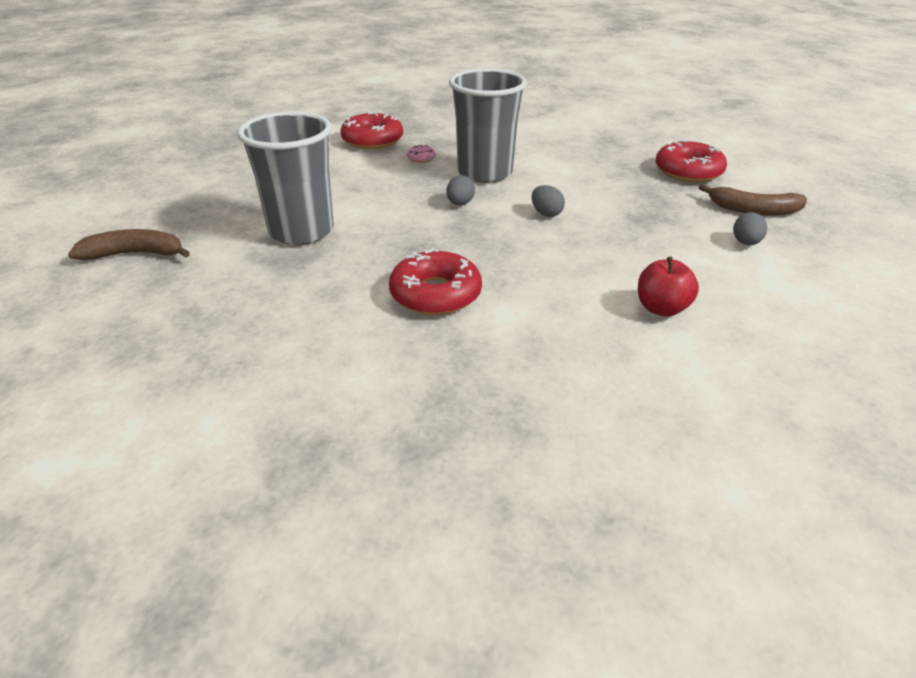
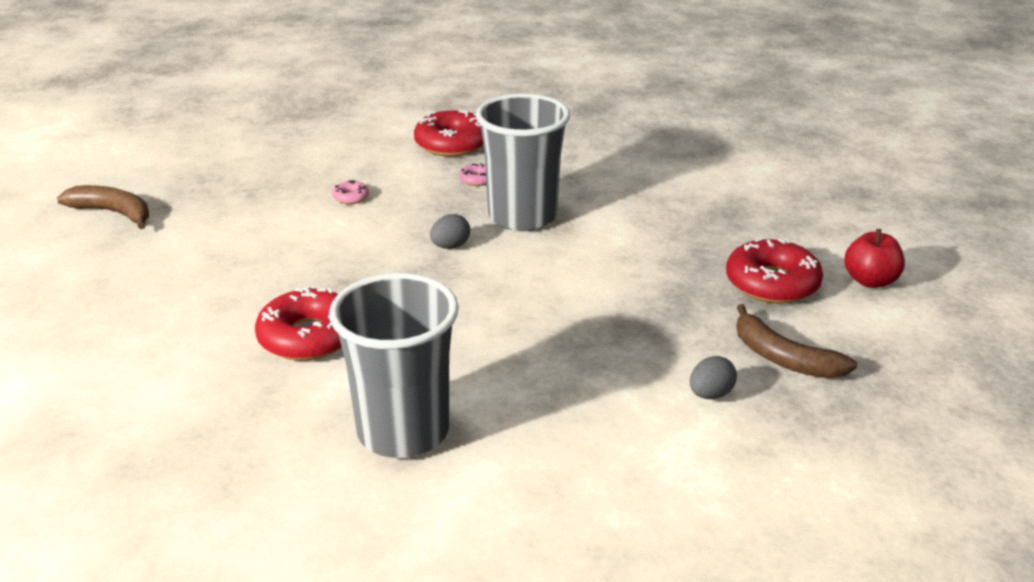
camera: 30 degrees right, 5 degrees down
(301, 231) = (267, 232): grey cup -> grey cup (403, 432)
(340, 191) = (351, 197): none -> pink donut
(546, 213) = (526, 285): grey egg -> none
(661, 308) = (505, 431): red apple -> red apple (870, 281)

